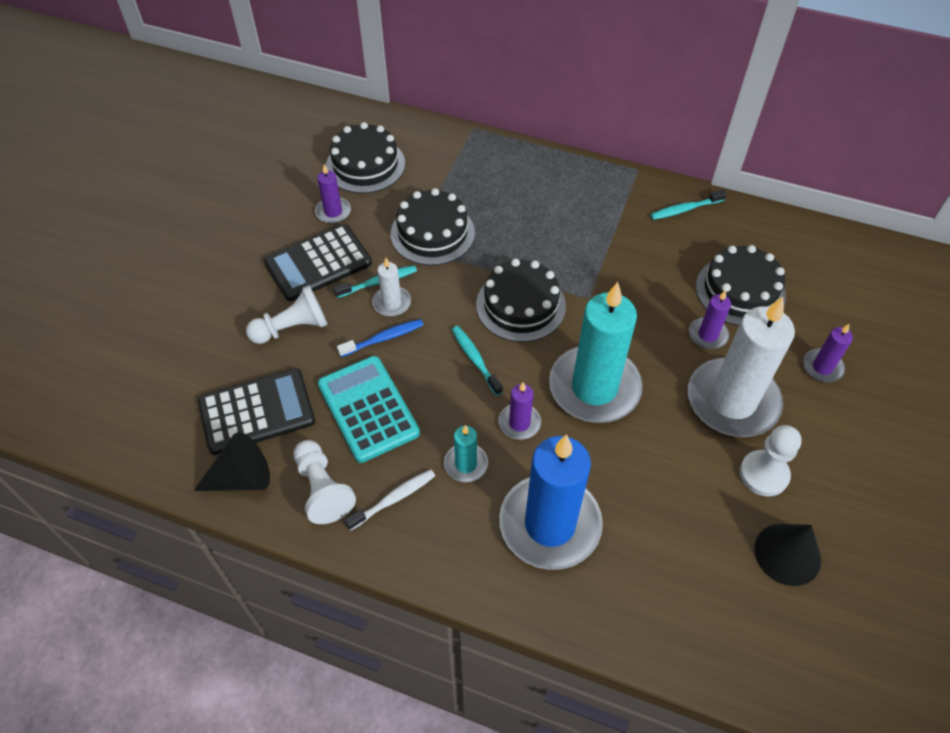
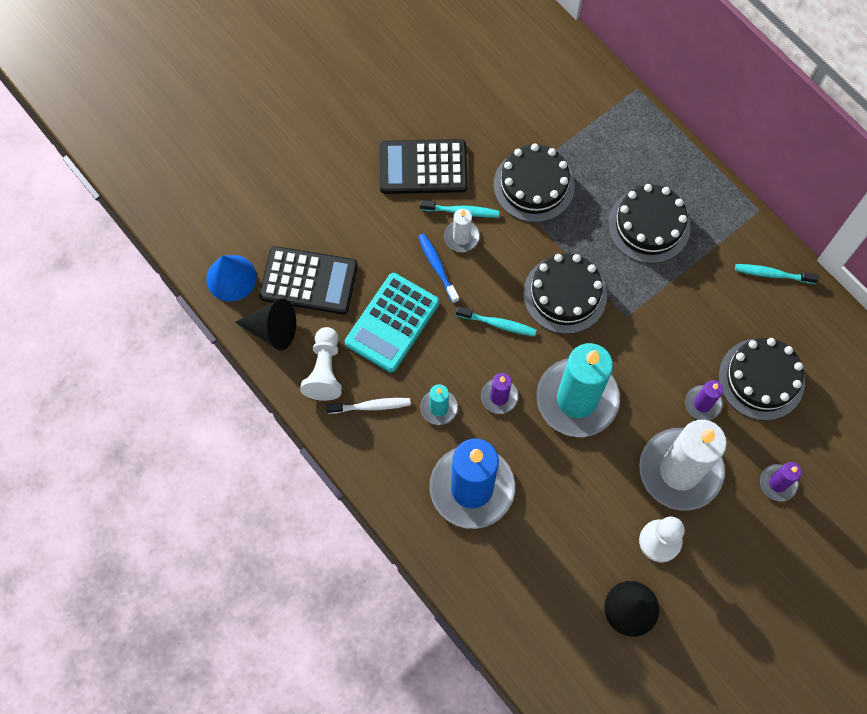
camera: 30 degrees right, 15 degrees up
(167, 449) = (231, 278): none -> blue cone
(292, 328) = (371, 219): white pawn -> none
(333, 212) = (462, 120): purple candle -> none
(365, 165) = (516, 83): black cake -> black cake (649, 225)
(368, 409) = (392, 323): turquoise calculator -> turquoise calculator turned 150 degrees counterclockwise
(384, 338) = (437, 267): blue toothbrush -> blue toothbrush turned 120 degrees counterclockwise
(475, 359) = (498, 324): turquoise toothbrush -> turquoise toothbrush turned 105 degrees clockwise

